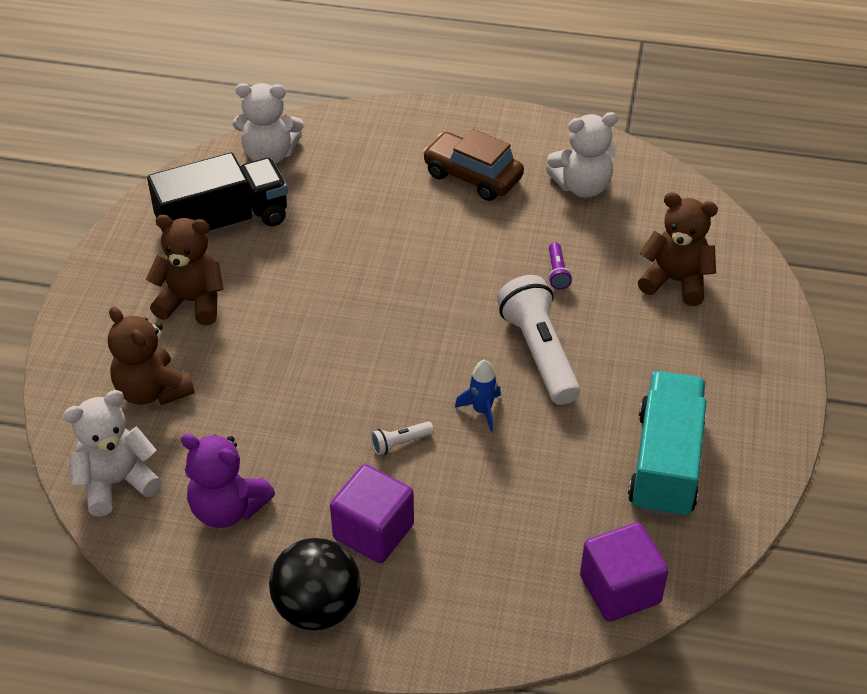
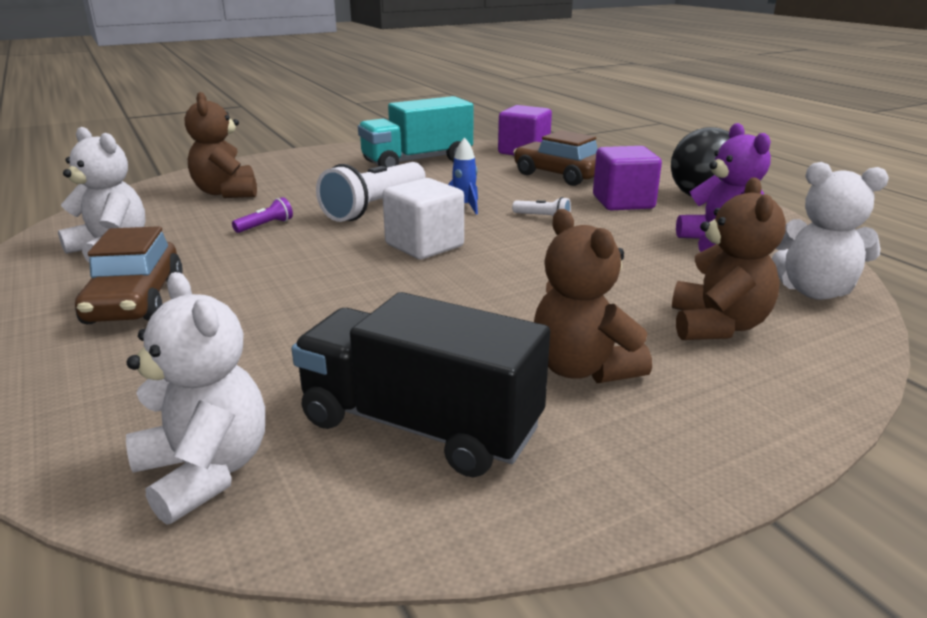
camera: 130 degrees left, 20 degrees down
(421, 336) = (424, 245): none -> white cube
(499, 549) = (558, 175): none -> brown car

